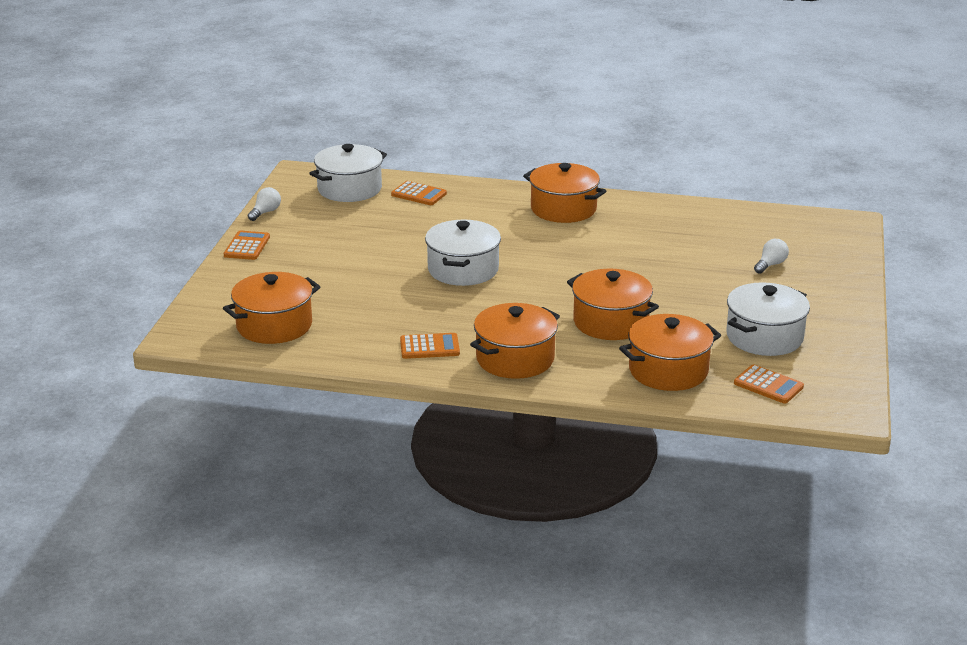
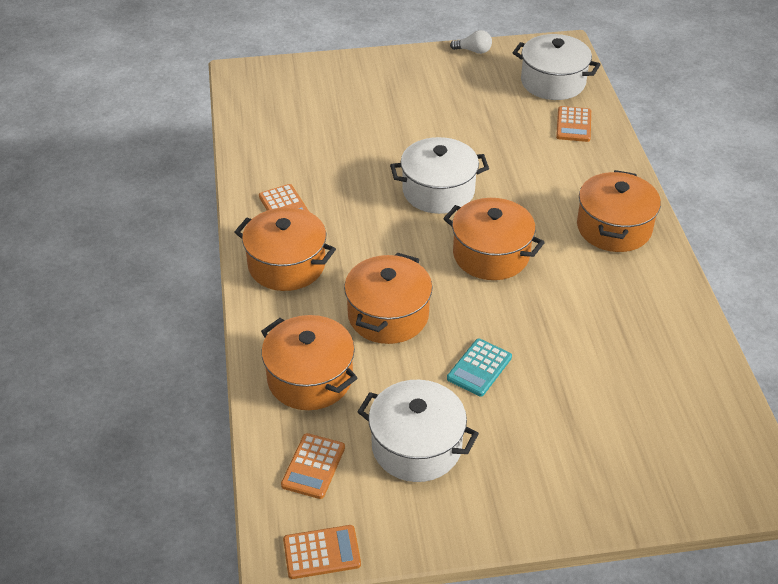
camera: 70 degrees right, 15 degrees up
(247, 246) = (406, 60): orange calculator -> orange calculator (322, 552)
(274, 325) = (280, 112): orange pot -> orange pot (491, 254)
(692, 295) = (479, 368): none -> turquoise calculator
(770, 265) = (593, 424): white light bulb -> none

